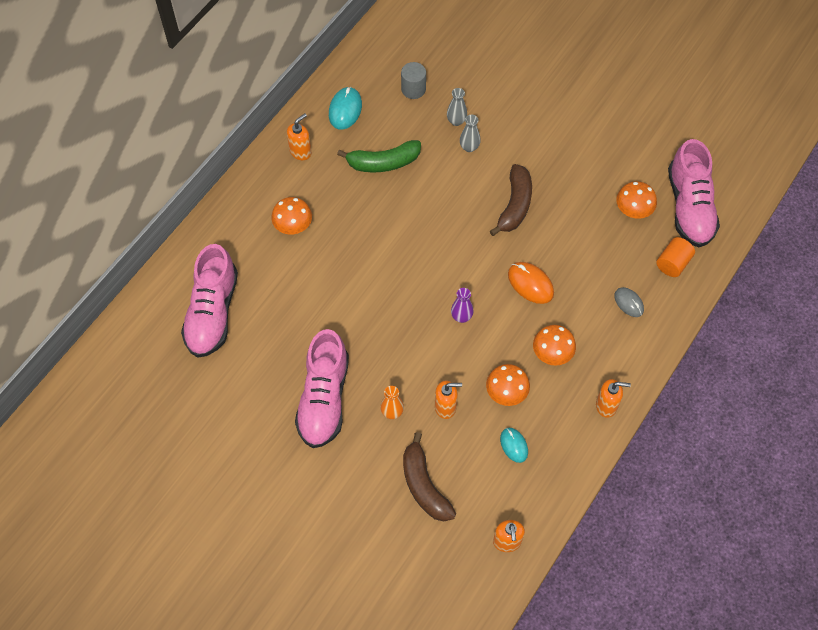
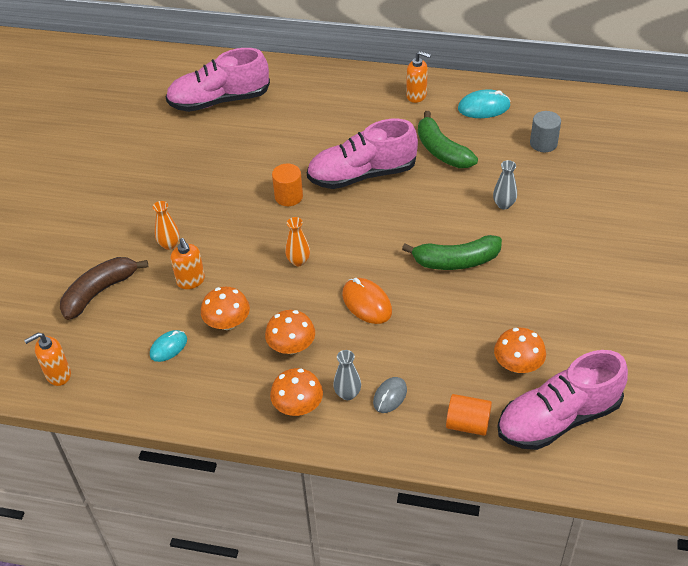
camera: 70 degrees right, 15 degrees down
(293, 225) = (334, 117): orange mushroom -> orange mushroom (298, 406)
(324, 399) = (164, 195): pink shoe -> pink shoe (362, 175)
(379, 298) = (288, 196): none -> orange cylinder
(456, 121) = (528, 185): grey vase -> grey vase (347, 394)
(461, 316) = (298, 261): purple vase -> orange vase
(515, 205) = (456, 261): brown banana -> green banana
(530, 284) = (367, 303): orange mouse -> orange mouse turned 60 degrees counterclockwise
(606, 405) = (248, 413): orange soap dispenser -> none

